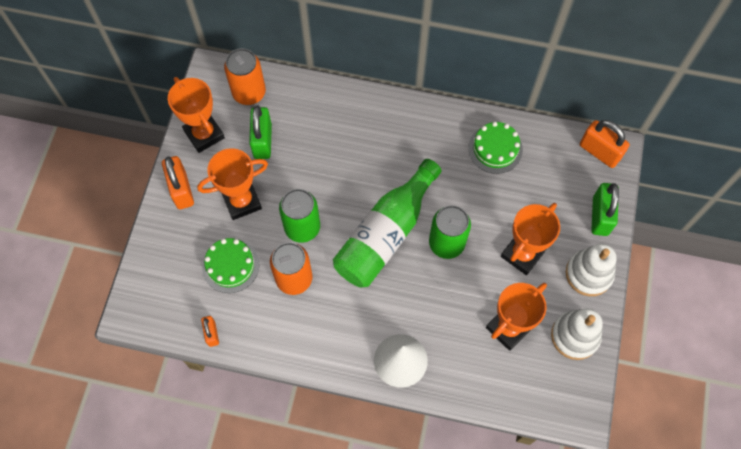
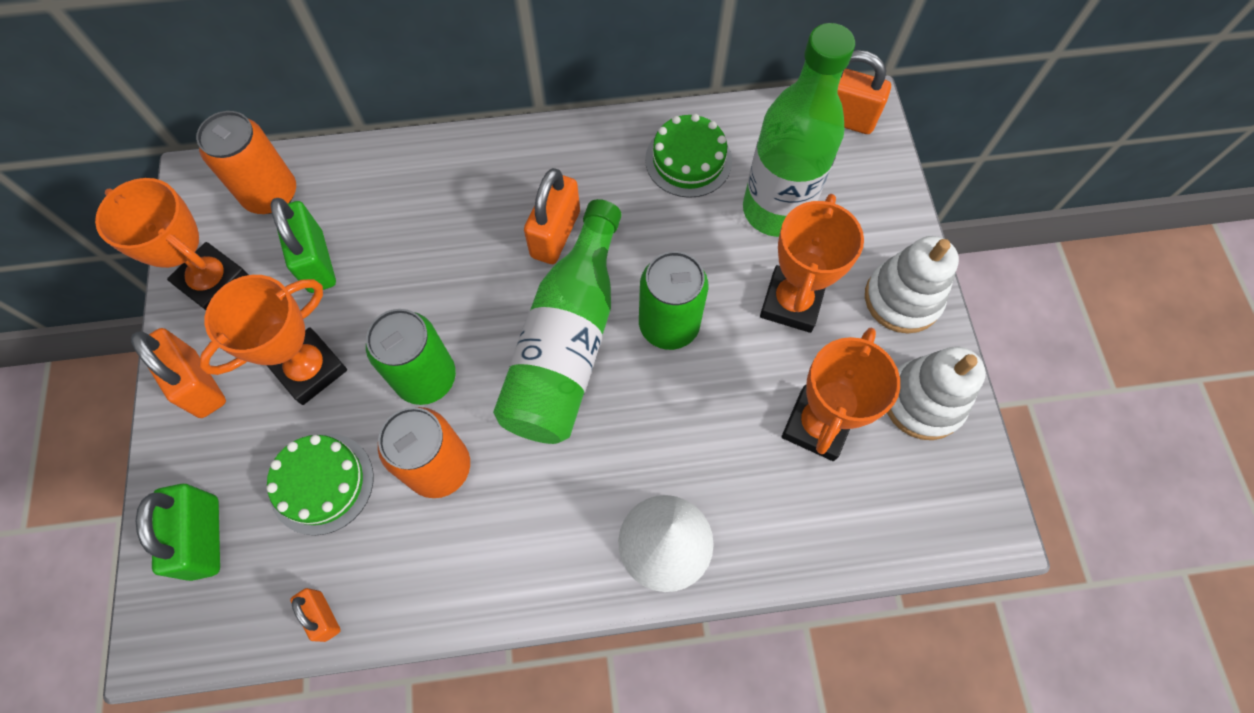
camera: 20 degrees left, 0 degrees up
(401, 169) = (555, 234): none -> orange padlock
(535, 196) = (775, 210): none -> green bottle
(600, 216) = (882, 208): green padlock -> green padlock (204, 537)

